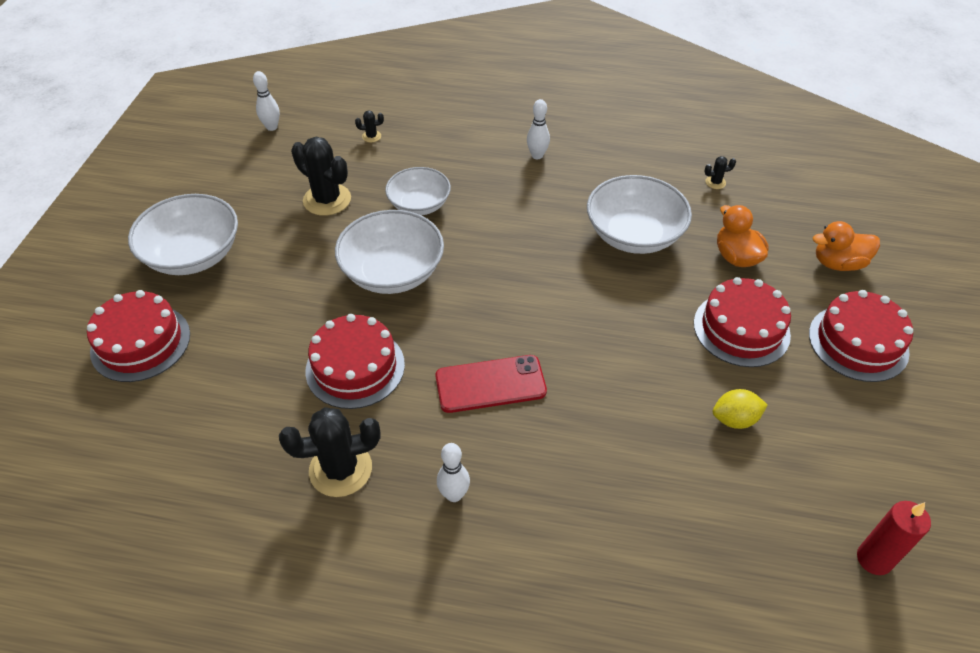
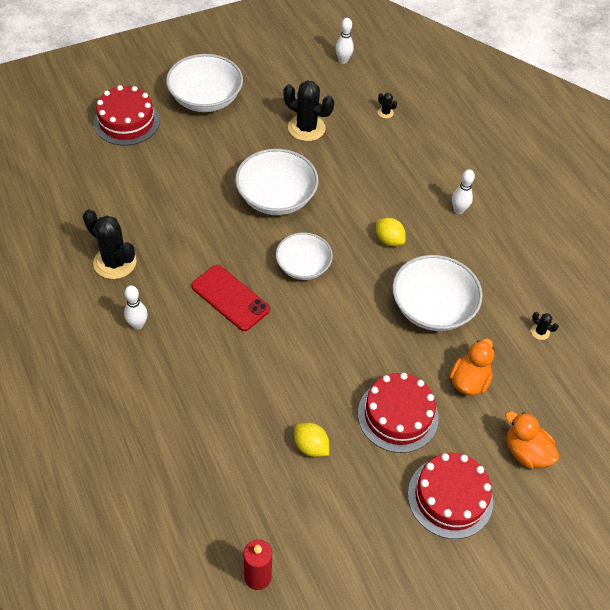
camera: 50 degrees right, 5 degrees up
(327, 200) = (306, 128): black cactus -> black cactus turned 60 degrees counterclockwise
(355, 367) = (188, 225): red cake -> none
(419, 204) = (347, 175): white bowl -> white bowl (303, 266)
(528, 220) = (388, 240): none -> yellow lemon

